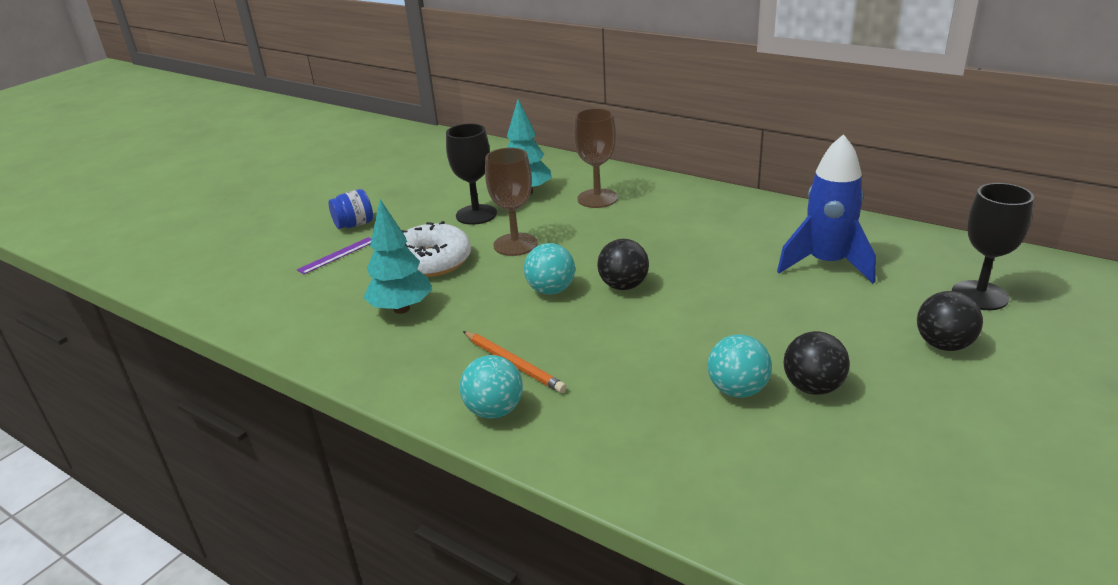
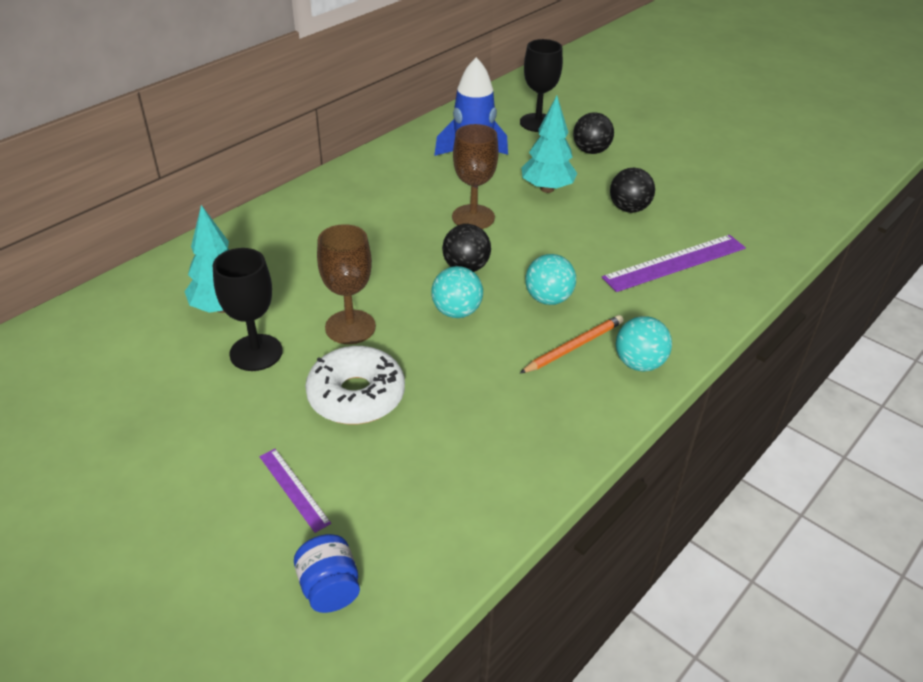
camera: 85 degrees left, 10 degrees up
(354, 225) = (209, 473): blue jar -> blue jar (329, 588)
(402, 309) = (454, 423): turquoise tree -> turquoise tree (547, 189)
(597, 198) = (277, 258): brown goblet -> brown goblet (473, 217)
(703, 434) = (675, 263): none -> purple ruler
(737, 390) = (628, 239): turquoise ball -> turquoise ball (548, 299)

